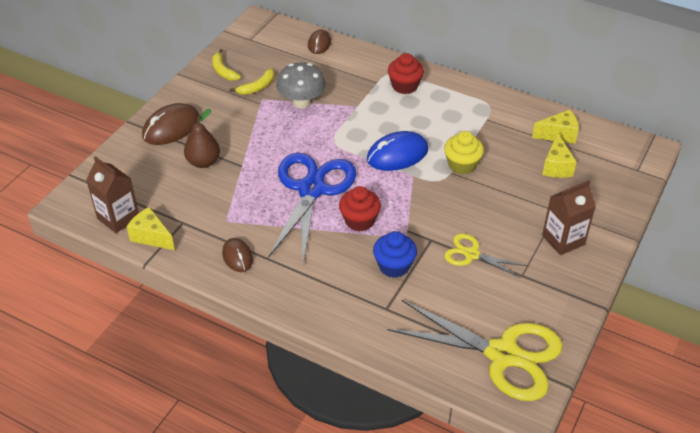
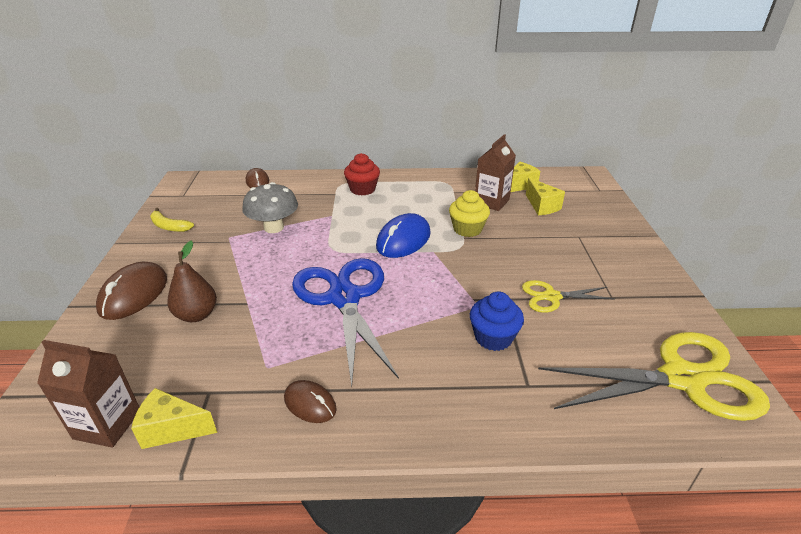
camera: 30 degrees left, 10 degrees down
(257, 87) = (217, 229): yellow banana -> none
(359, 220) = (419, 308): red cupcake -> none
(563, 240) = (609, 255): brown carton -> brown carton (491, 202)

